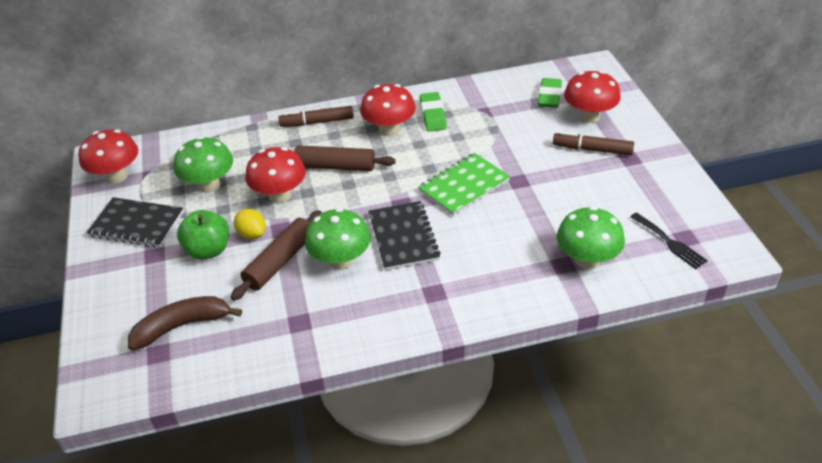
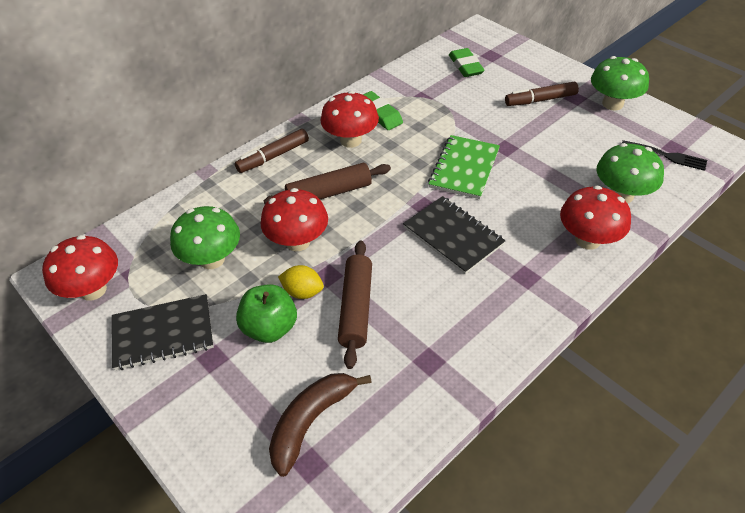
camera: 30 degrees left, 5 degrees up
(341, 261) = (415, 282): green mushroom -> green mushroom (612, 104)
(589, 116) = (513, 73): red mushroom -> red mushroom (587, 240)

